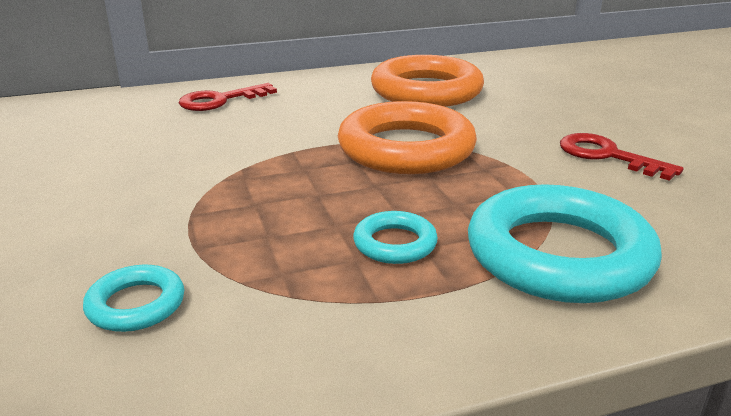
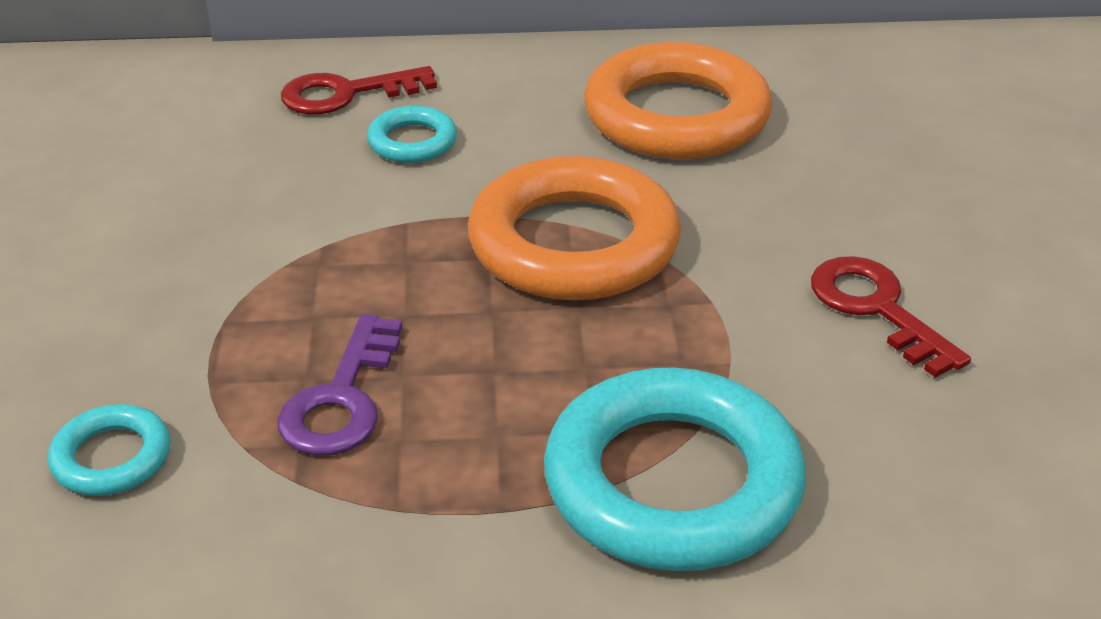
camera: 15 degrees right, 10 degrees up
(300, 244) = (341, 399): none -> purple key
(395, 244) = (463, 422): turquoise ring -> turquoise ring (412, 142)

